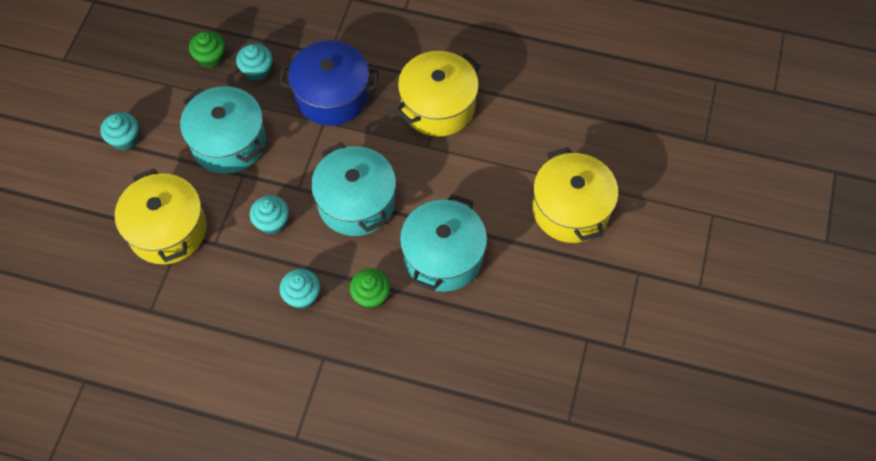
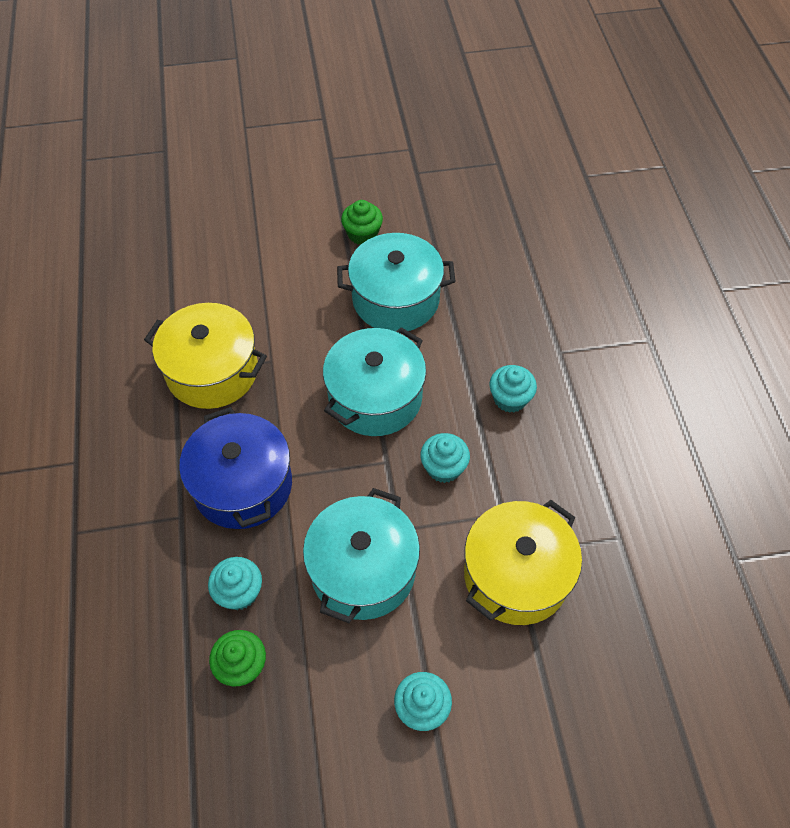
camera: 115 degrees left, 5 degrees down
(371, 296) = (473, 340): green cupcake -> green cupcake (362, 234)
(571, 209) = (289, 221): yellow pot -> none

